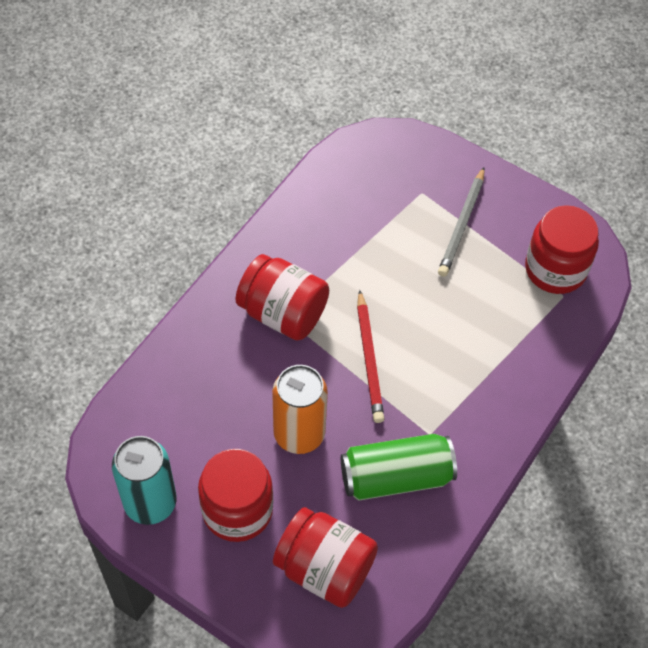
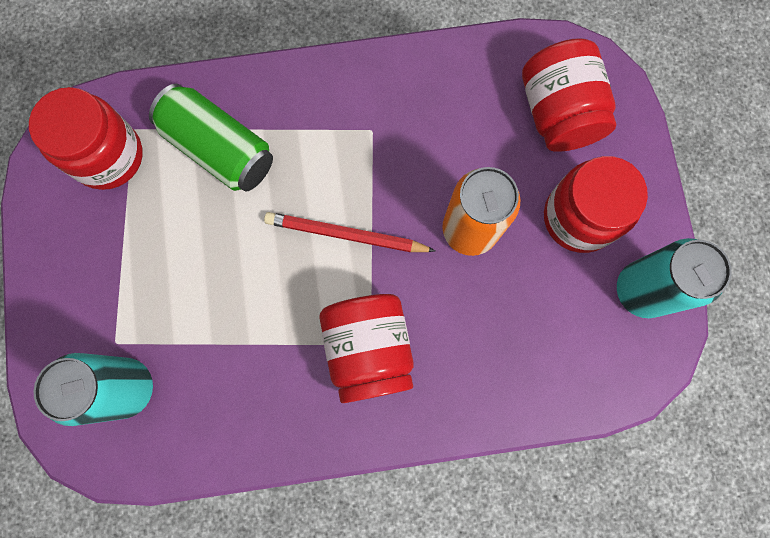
camera: 130 degrees left, 20 degrees up
(369, 359) = (346, 235): red pencil -> red pencil turned 120 degrees counterclockwise
(388, 180) = (127, 388): none -> turquoise can
(396, 477) = (434, 124): green can -> green can (219, 149)
(462, 224) = (124, 275): grey pencil -> none

